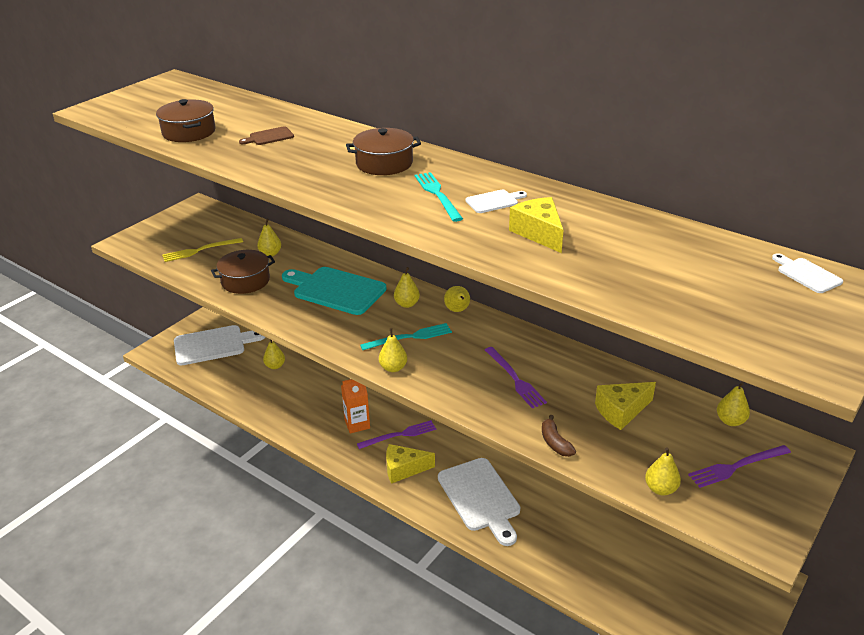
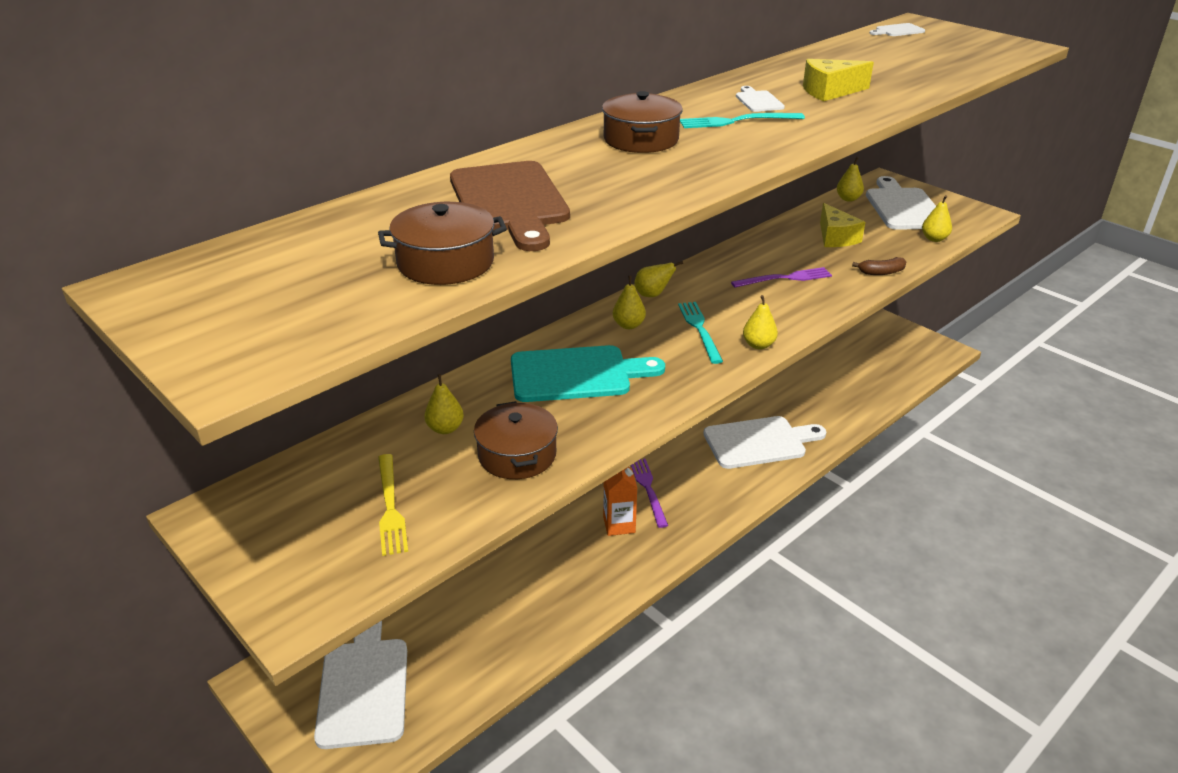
camera: 80 degrees left, 0 degrees up
(269, 137) = (510, 201): brown cutting board -> brown cutting board, size x2.21
(275, 366) = (460, 604): yellow pear -> none
(336, 290) = (576, 374): turquoise cutting board -> turquoise cutting board turned 135 degrees counterclockwise
(404, 469) = (708, 492): yellow cheese -> none
(736, 466) = (903, 207): purple fork -> white cutting board

